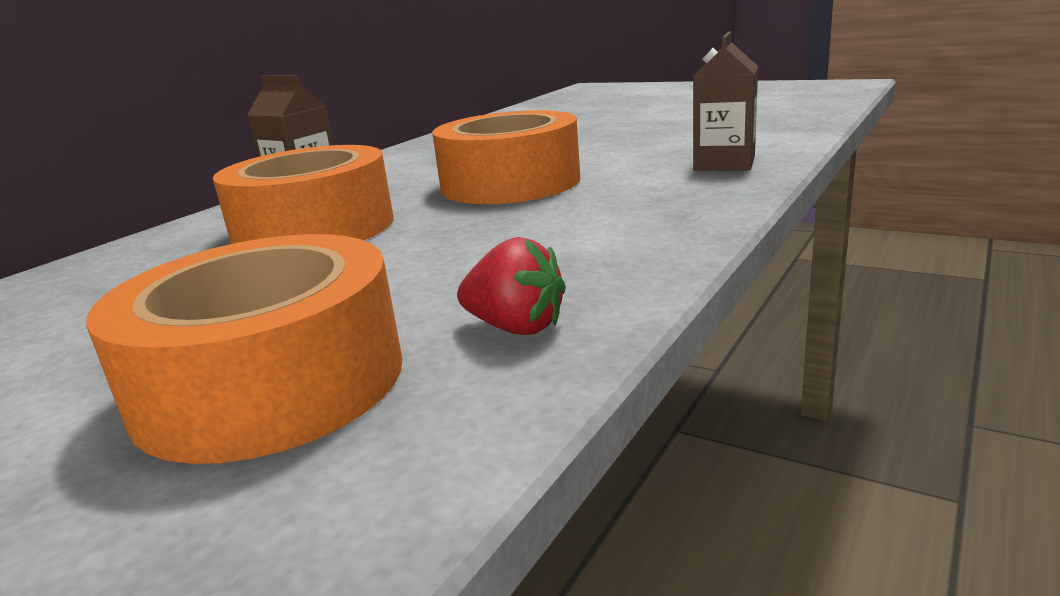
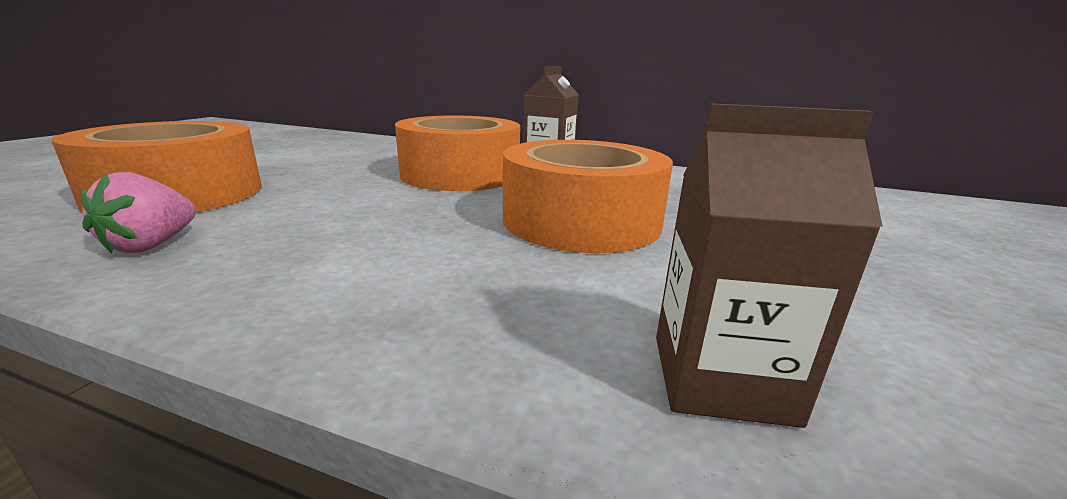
camera: 75 degrees right, 0 degrees up
(516, 327) = (152, 245): red strawberry -> pink strawberry

